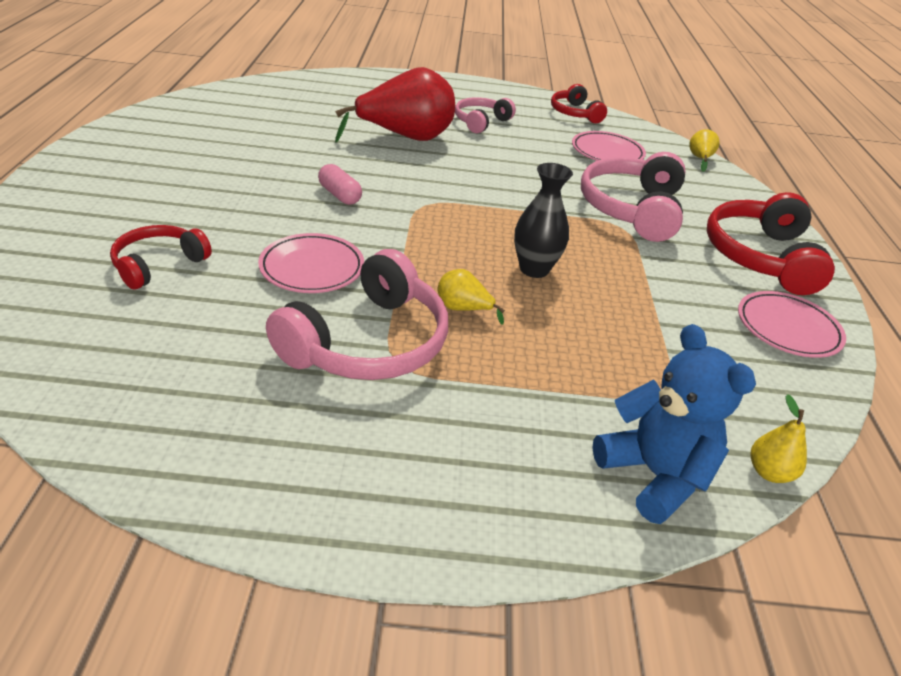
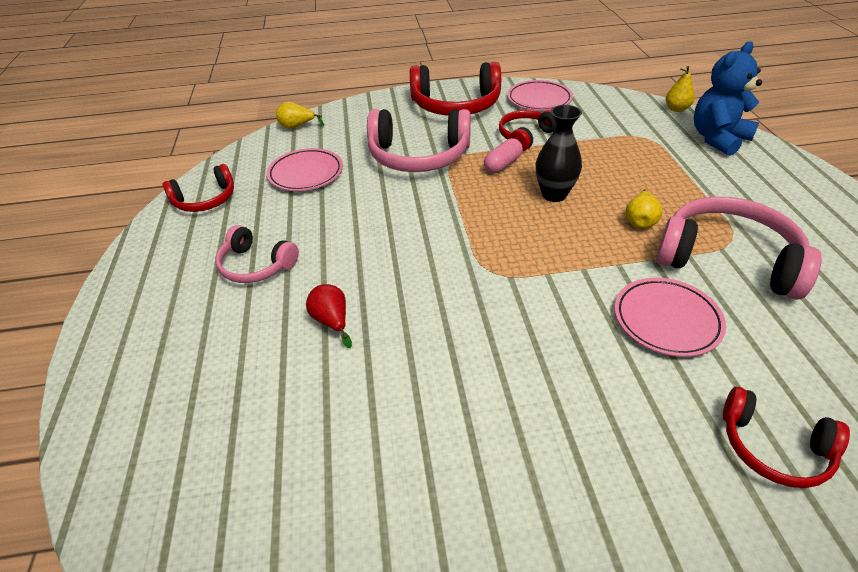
camera: 95 degrees left, 5 degrees up
(339, 195) = (516, 341): pink capsule -> pink capsule (502, 165)
(405, 138) = (332, 321): red pear -> red pear, size x0.43
(673, 287) = (525, 136): none -> red headphones

